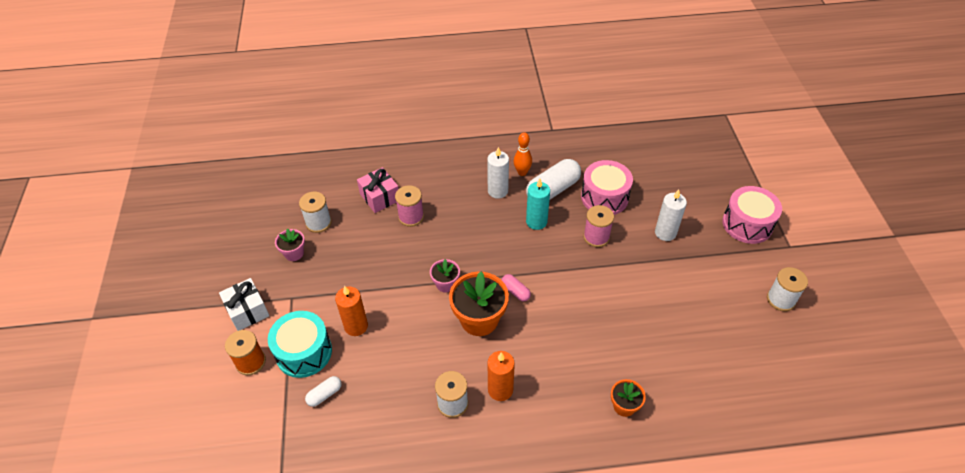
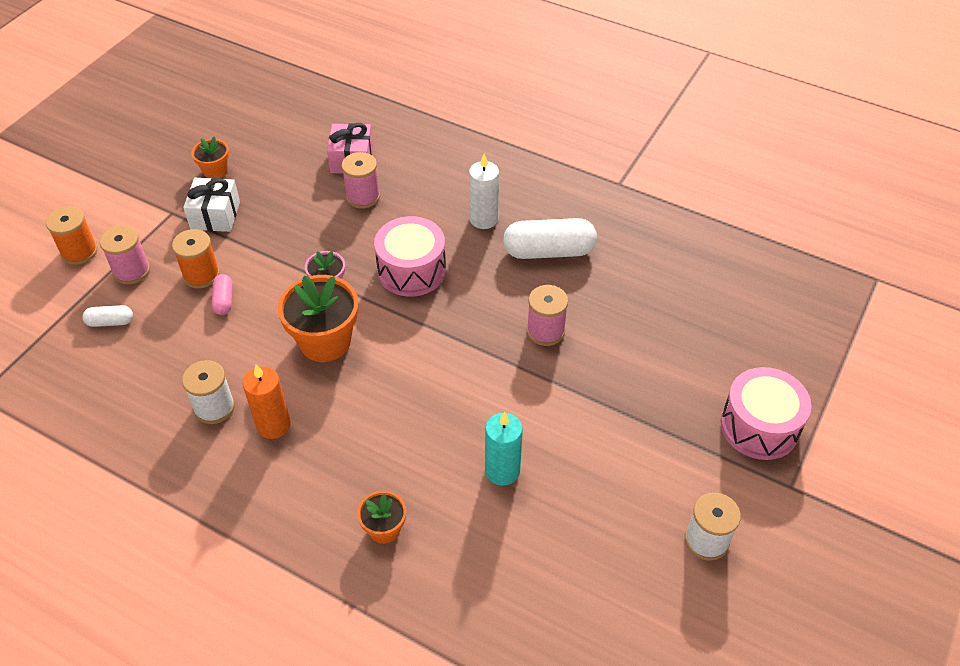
camera: 35 degrees right, 0 degrees up
(247, 311) = (122, 202): white gift -> white gift (215, 215)
(294, 253) = (215, 171): pink flower pot -> orange flower pot
(304, 352) = (131, 271): turquoise drum -> pink spool
(318, 223) = (267, 154): white spool -> none
(356, 326) = (201, 275): orange candle -> orange spool
(515, 291) = (392, 336): pink capsule -> pink capsule (224, 300)
(522, 172) = (533, 213): orange bowling pin -> none
(536, 222) = (493, 276): turquoise candle -> turquoise candle (502, 471)
(604, 197) = (603, 293): pink drum -> pink drum (411, 270)
(665, 233) = (637, 375): white candle -> none

